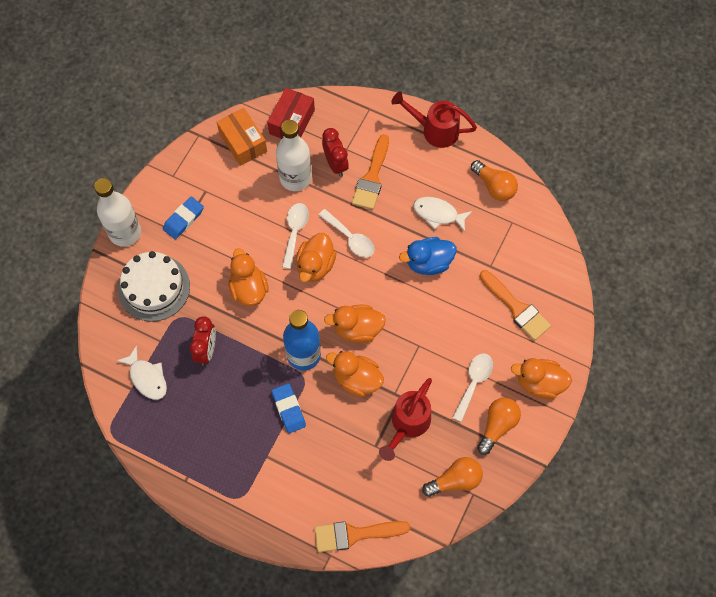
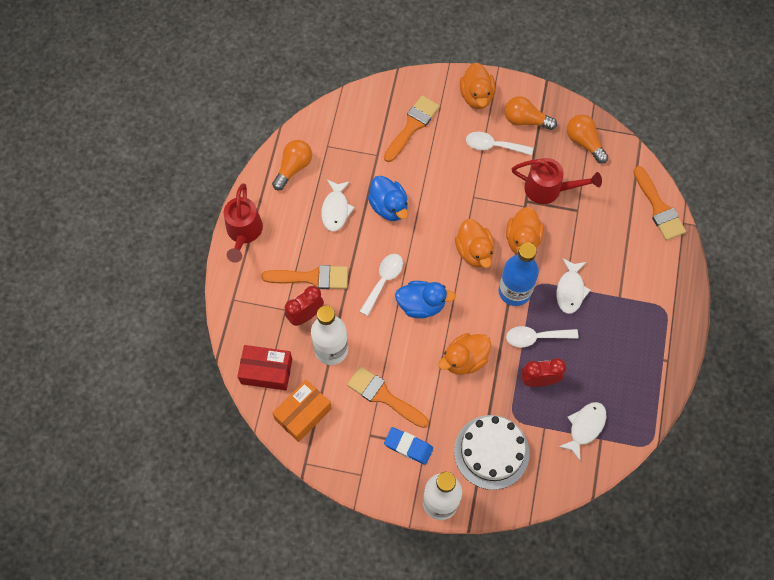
camera: 105 degrees left, 0 degrees up
(237, 211) = (384, 396): none -> orange brush
(288, 409) = (570, 290): blue eraser -> white fish
(295, 232) = (391, 333): white spoon -> white spoon (535, 337)
(315, 265) = (421, 305): orange duck -> blue duck

